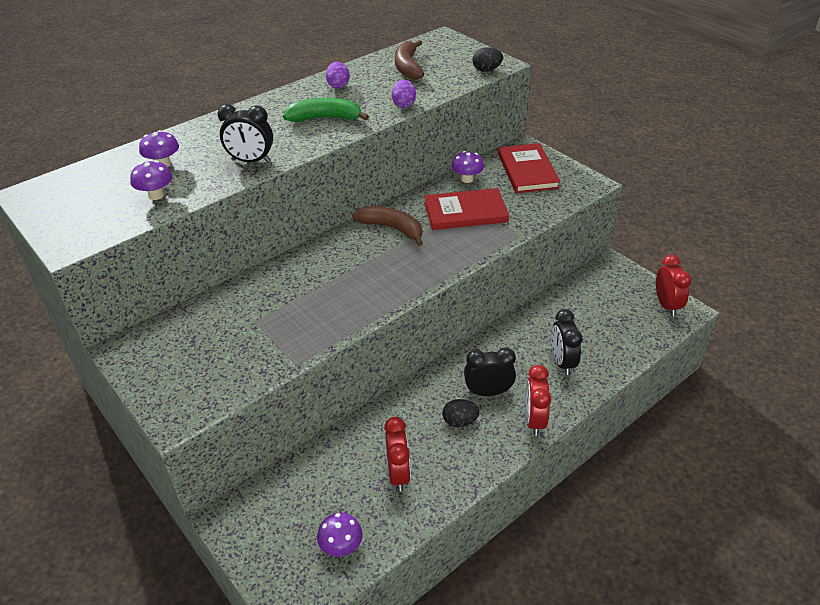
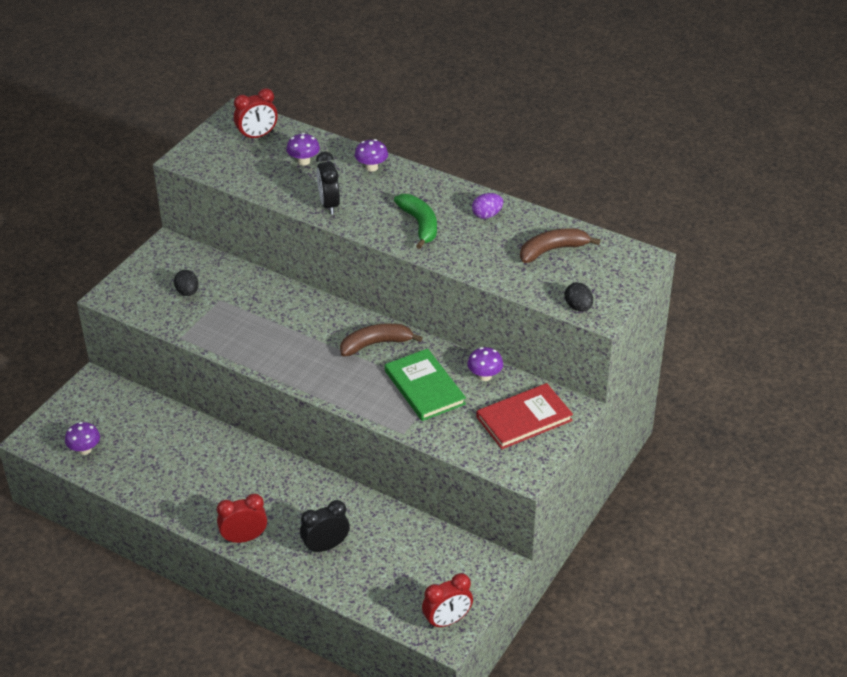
camera: 70 degrees right, 0 degrees up
(156, 195) = (259, 174): purple mushroom -> purple mushroom (371, 167)
(392, 228) = (375, 344): brown banana -> brown banana turned 120 degrees counterclockwise
(398, 474) = (159, 463): red clock -> red clock (257, 136)
(404, 104) = (471, 266): purple egg -> none
(460, 421) = (226, 488): black egg -> black egg (187, 292)
(465, 212) = (424, 387): red book -> green book
(488, 392) = (267, 500): black clock -> none

